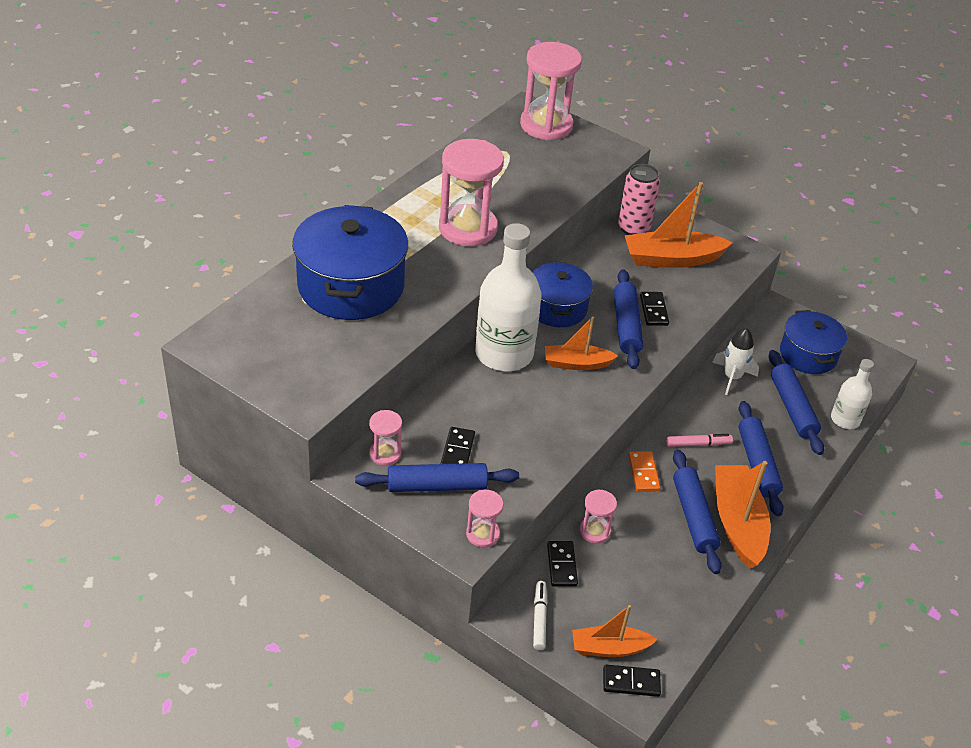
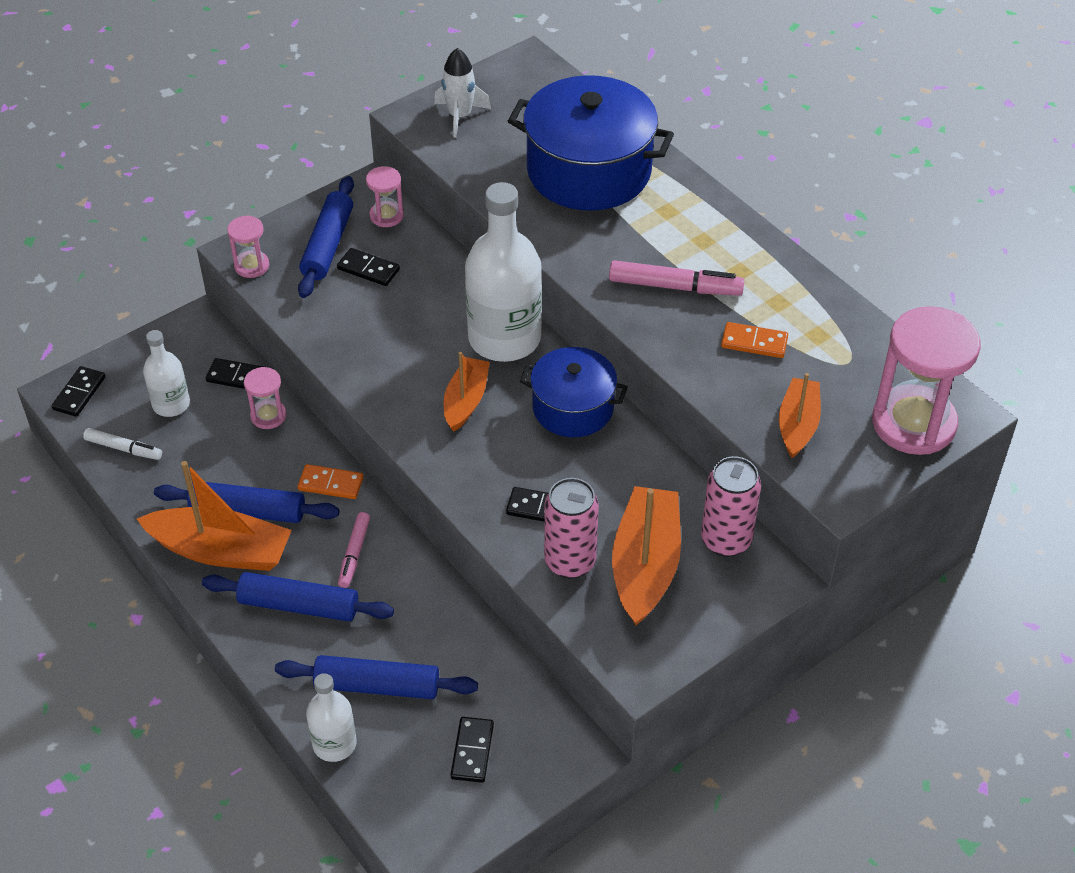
camera: 110 degrees right, 5 degrees up
(467, 228) = (675, 287): pink hourglass -> pink marker
(506, 189) = (754, 342): none -> orange domino
(539, 618) = (184, 344): white marker -> white marker (124, 448)
(609, 648) = (124, 387): orange boat -> orange boat (797, 424)
(612, 604) = (171, 404): none -> white bottle
(626, 325) = (519, 470): blue rolling pin -> none
(688, 291) = (570, 561): none -> pink can
(732, 377) = (457, 635): white rocket -> white rocket (460, 116)
(808, 355) = (472, 751): blue pot -> black domino

